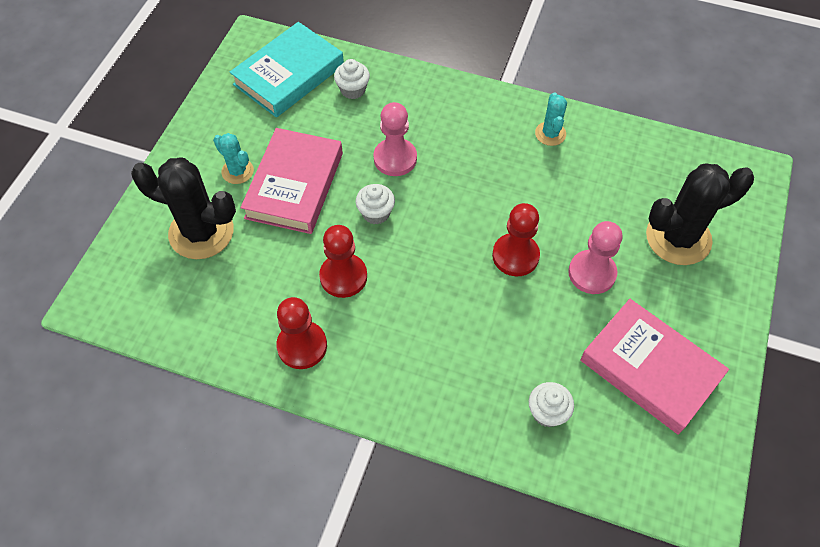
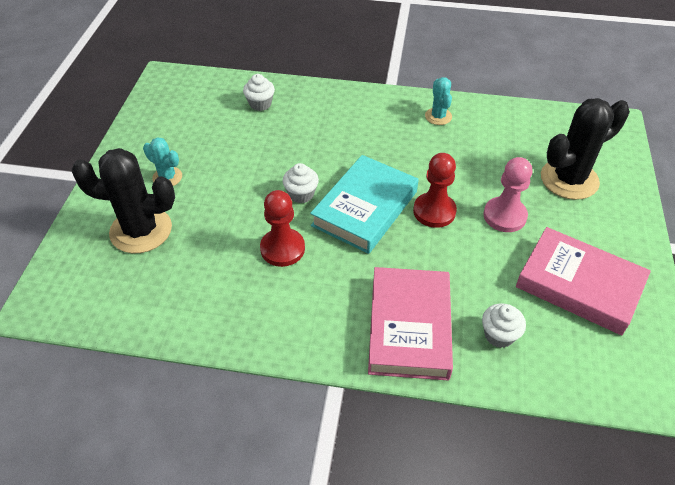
camera: 10 degrees left, 10 degrees down
(289, 75) = (201, 99): turquoise book -> turquoise book (365, 208)
(295, 185) = (222, 182): pink book -> pink book (409, 327)
(302, 346) = (255, 312): red pawn -> none
(395, 158) = (309, 150): pink pawn -> none

